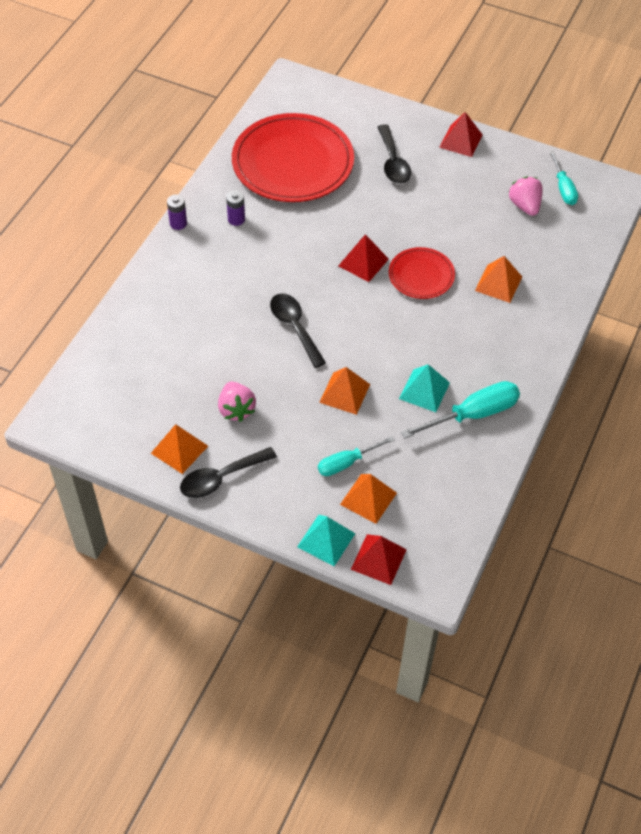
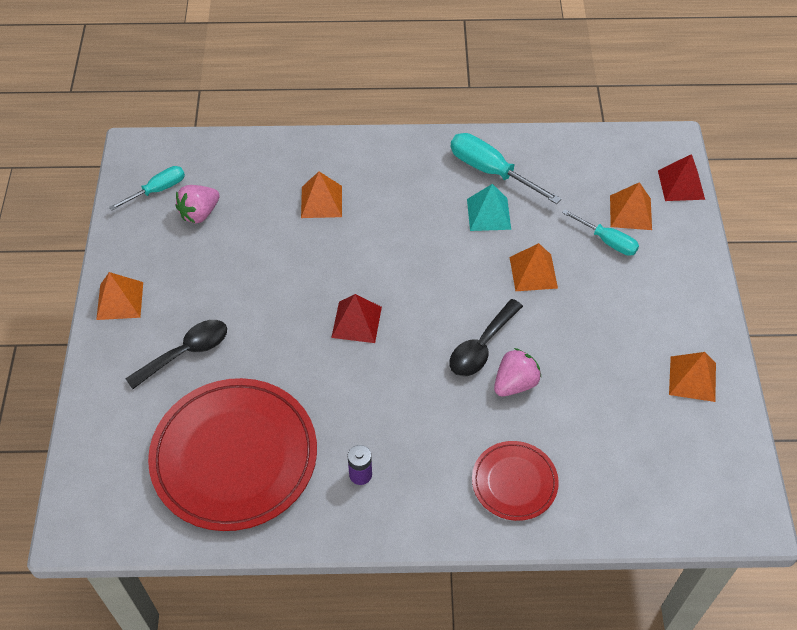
camera: 115 degrees left, 0 degrees up
(178, 223) = (401, 536): purple battery -> none
(221, 478) = (695, 329): black spoon -> none
(236, 409) = (614, 352): pink strawberry -> pink strawberry (515, 383)
(326, 540) = (692, 225): turquoise pyramid -> none
(421, 275) = (346, 266): red plate -> red plate (514, 482)
(460, 141) = (120, 300): red pyramid -> orange pyramid

